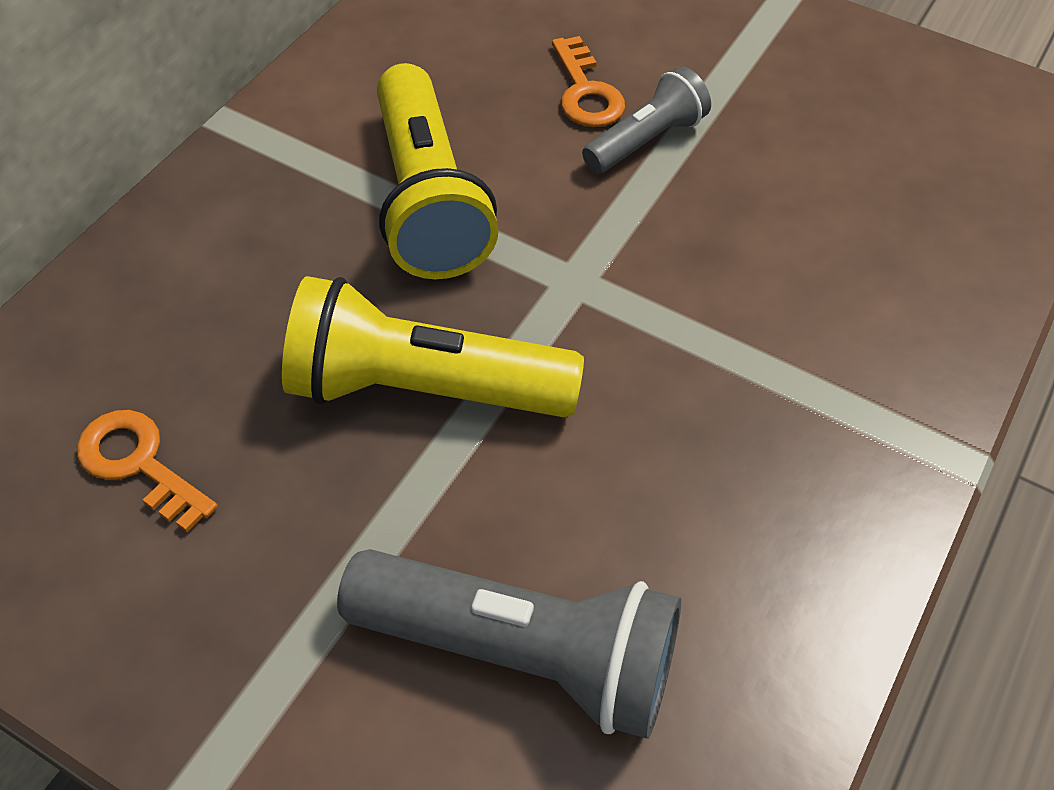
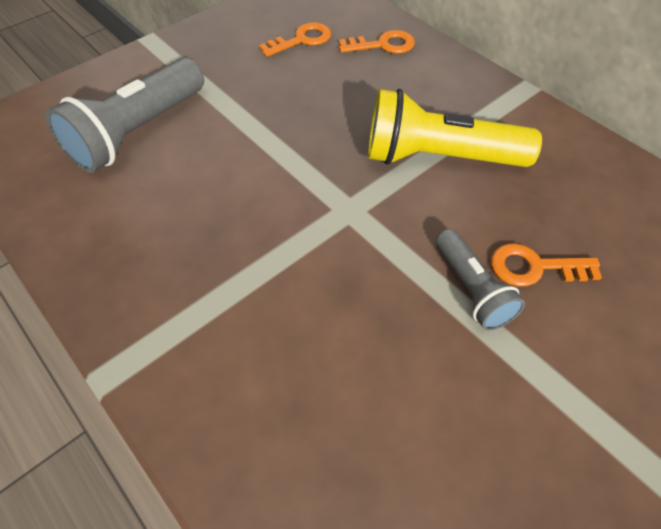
camera: 110 degrees right, 0 degrees up
(134, 322) = (383, 45): none -> orange key
(423, 388) = (299, 129): yellow flashlight -> none

